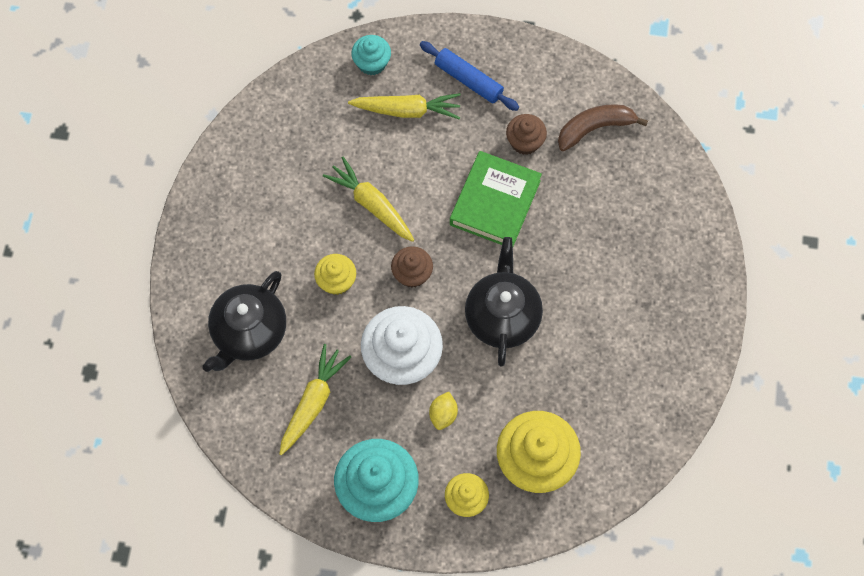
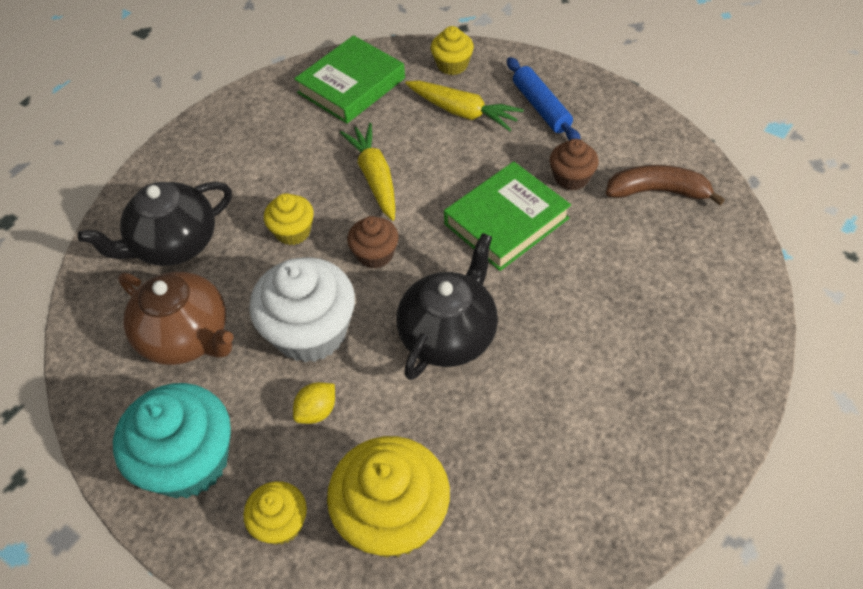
camera: 30 degrees right, 15 degrees down
(297, 119) = (351, 85): none -> green book
(313, 402) = (187, 337): yellow carrot -> brown teapot
(372, 63) = (452, 65): turquoise cupcake -> yellow cupcake

